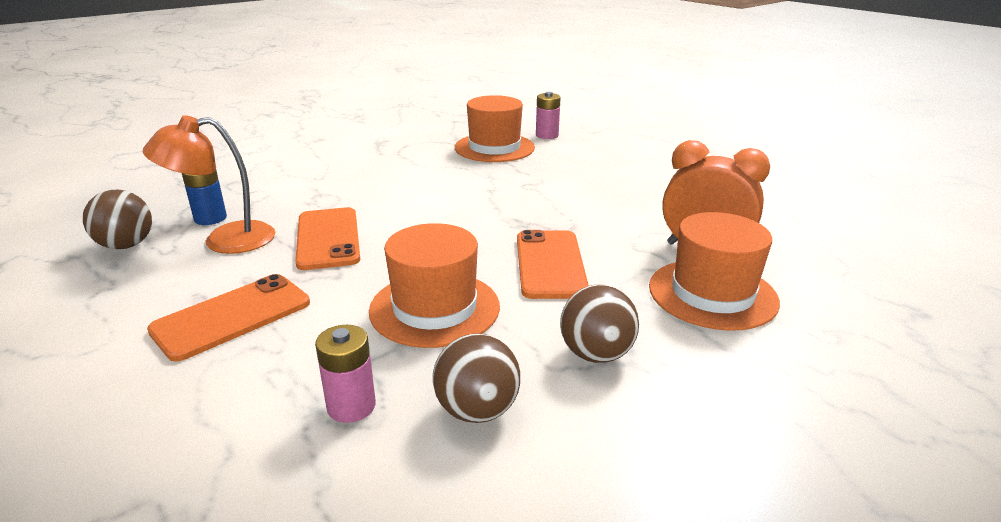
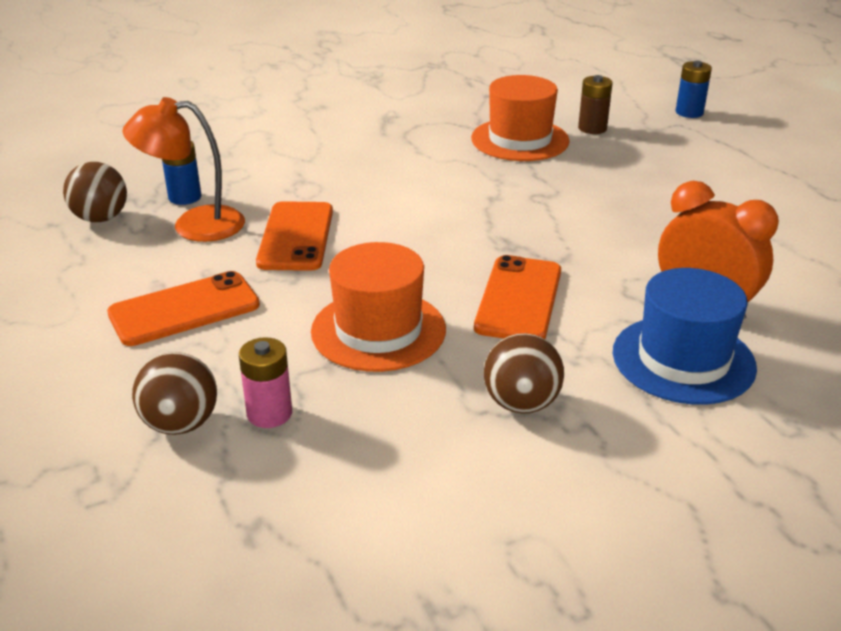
camera: 15 degrees right, 5 degrees up
(477, 410) = (381, 437): brown ball -> brown ball (181, 424)
(547, 135) = (592, 128): pink battery -> brown battery
(612, 119) = (689, 112): none -> blue battery
(712, 294) = (683, 359): orange hat -> blue hat

